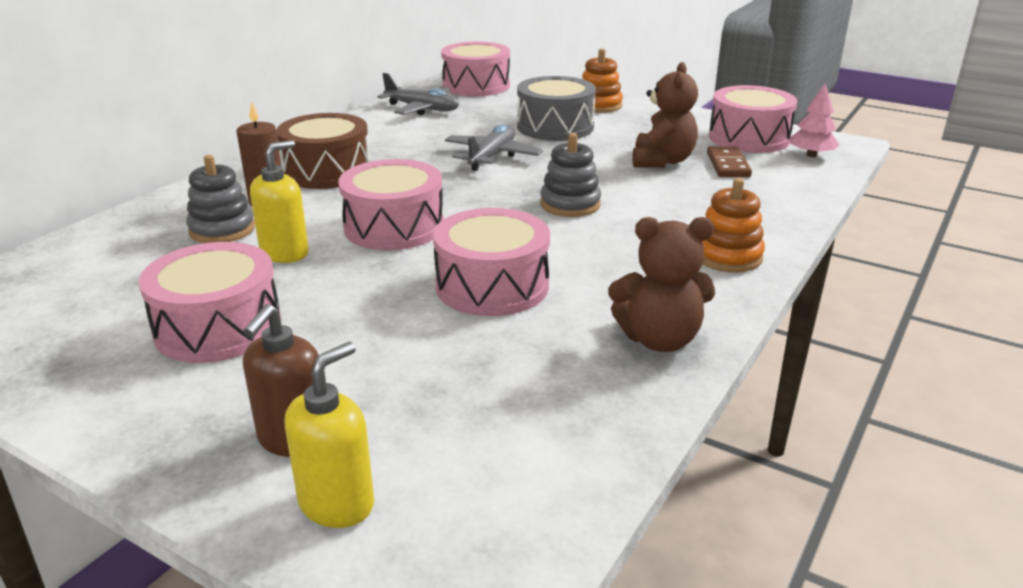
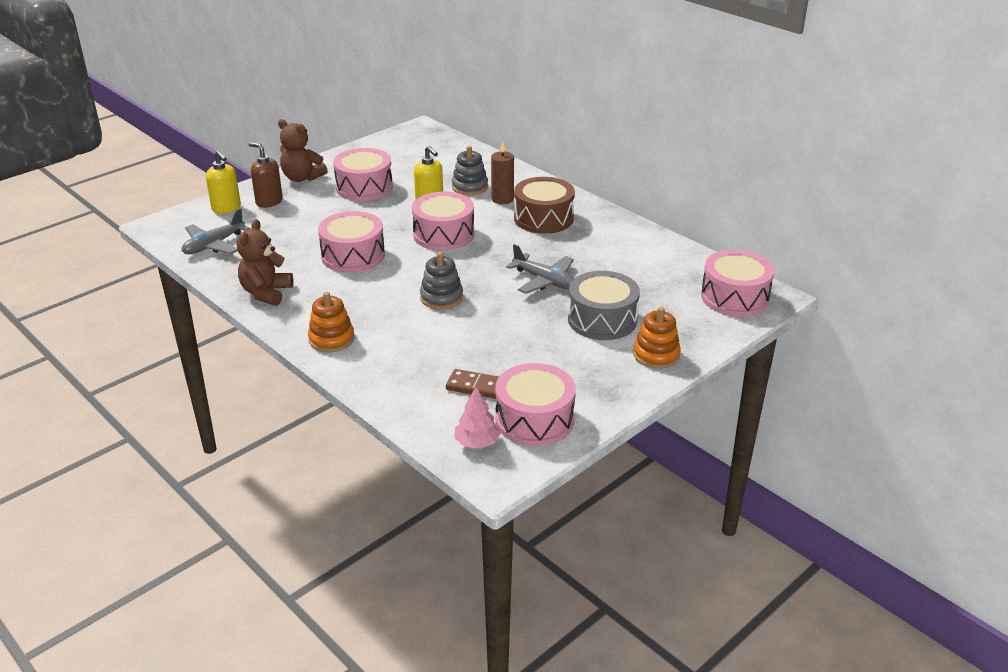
camera: 105 degrees right, 5 degrees up
(422, 109) = (669, 263): grey plane -> grey plane (214, 245)
(662, 161) = (500, 355): brown teddy bear -> brown teddy bear (302, 178)

